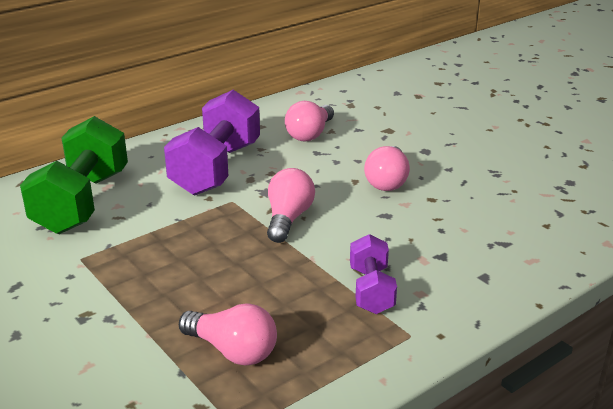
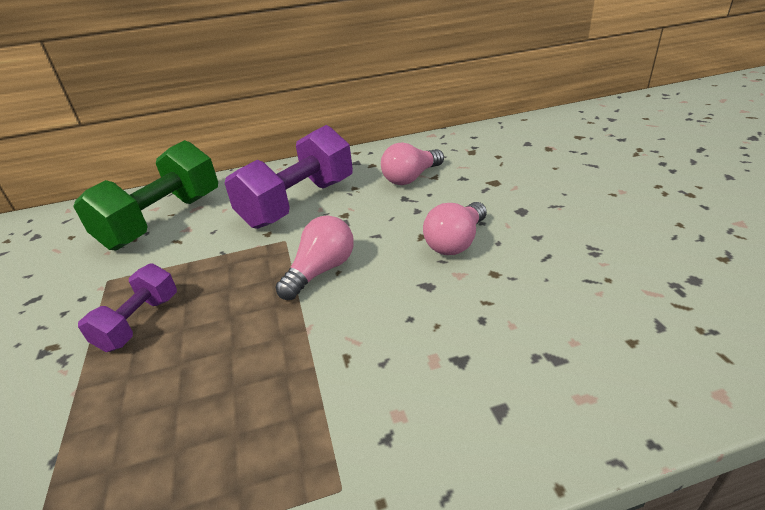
camera: 25 degrees right, 5 degrees up
(232, 351) = (126, 444): pink light bulb -> none
(371, 290) = (340, 393): purple dumbbell -> purple dumbbell (139, 322)

